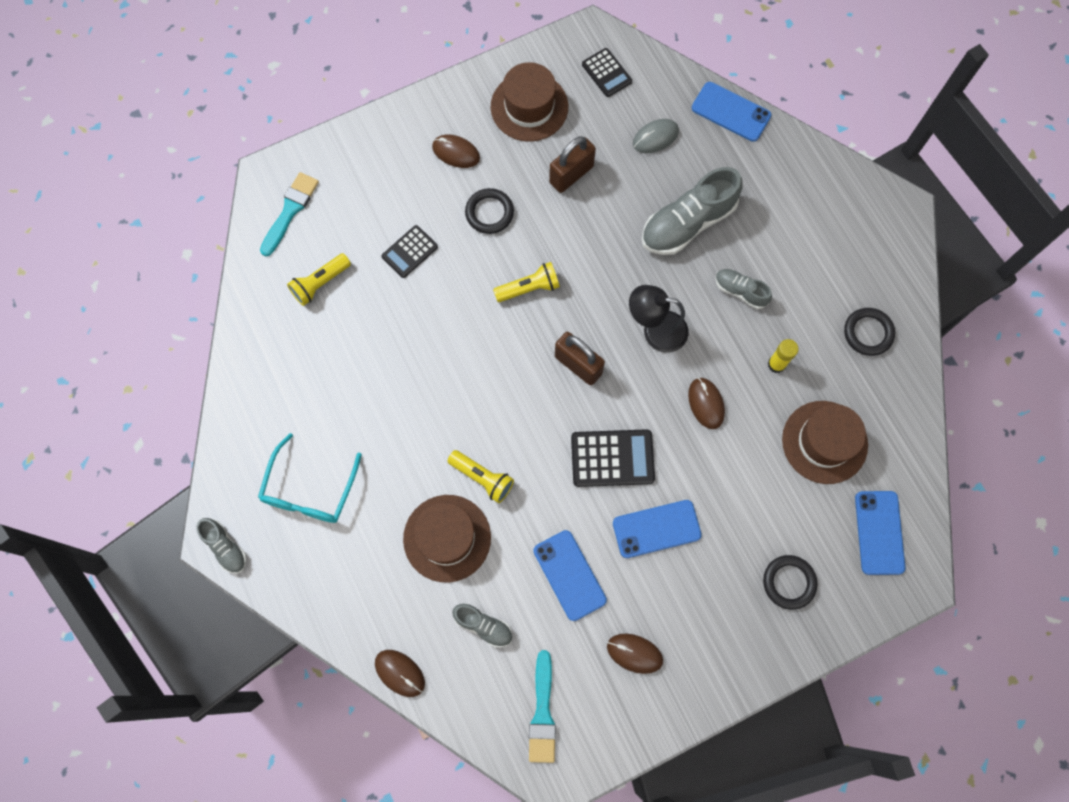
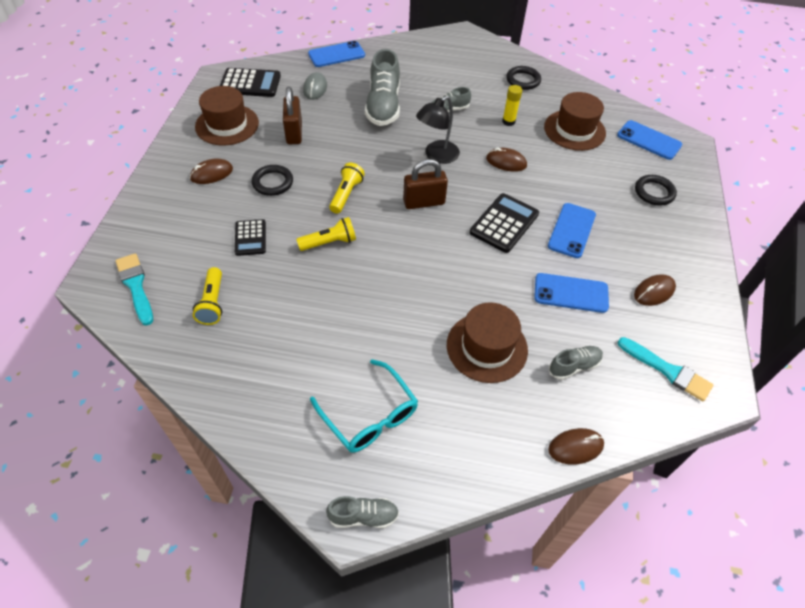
camera: 55 degrees left, 20 degrees down
(482, 478) = (458, 298): yellow flashlight -> yellow flashlight (329, 242)
(606, 73) = (250, 83): black calculator -> black calculator, size x1.56

